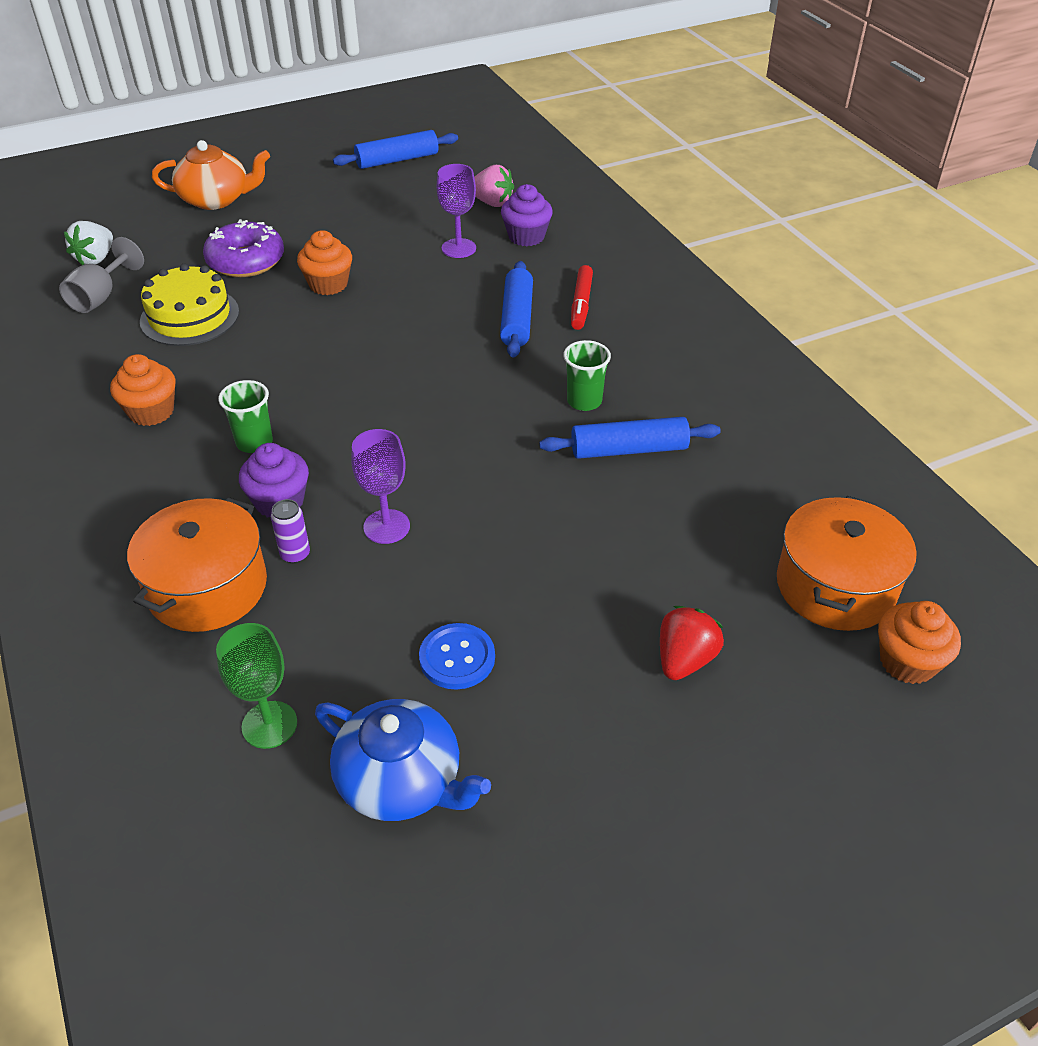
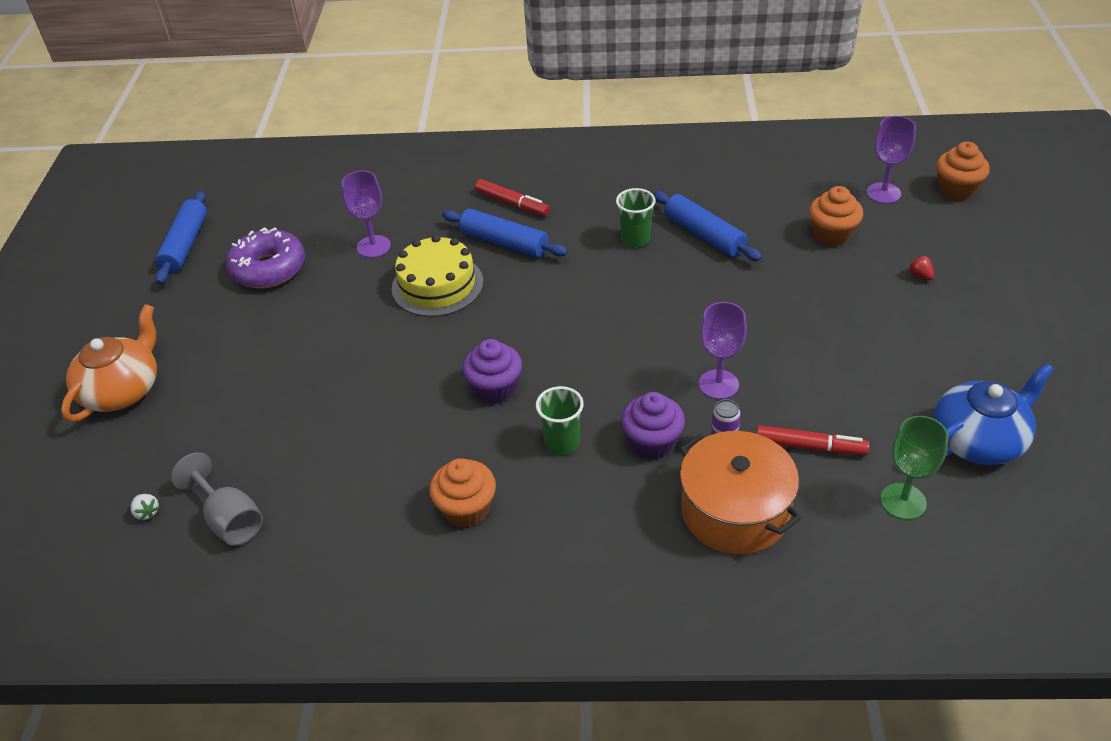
camera: 60 degrees left, 0 degrees up
(96, 259) = (147, 512): white strawberry -> white strawberry, size x0.51
(189, 316) = (328, 452): yellow cake -> yellow cake (437, 285)
(246, 261) = (265, 390): purple donut -> purple donut (268, 269)
(323, 624) = (810, 447): none -> red marker
(328, 284) = (358, 341): orange cupcake -> orange cupcake (832, 234)
(457, 658) = (876, 382): blue button -> none
(492, 203) = (320, 208): pink strawberry -> none
(526, 237) = (392, 204): purple cupcake -> purple cupcake (495, 388)
(629, 449) = (704, 235): blue rolling pin -> blue rolling pin turned 60 degrees counterclockwise
(684, 659) = (920, 276): red strawberry -> red strawberry, size x0.51
(835, 586) = (883, 193): orange pot -> purple goblet

